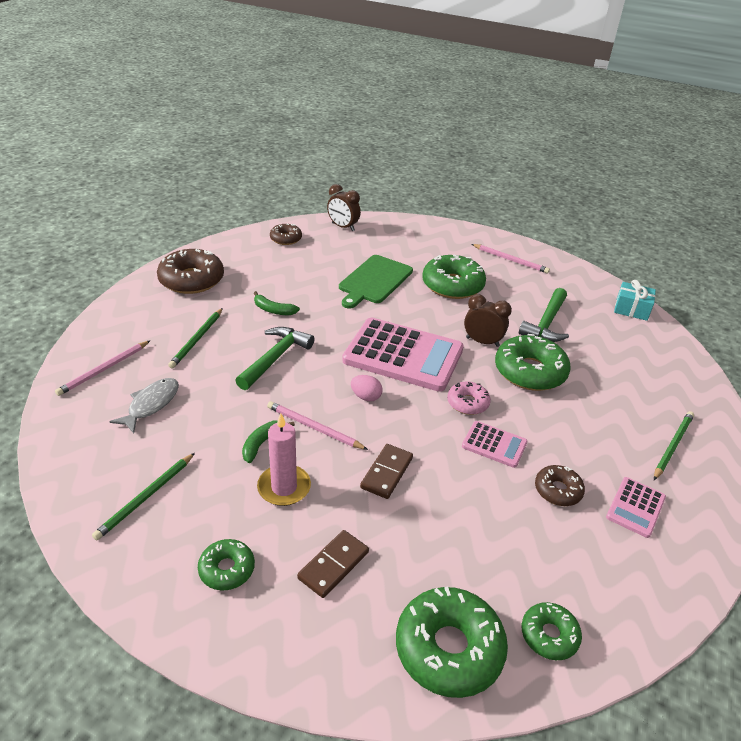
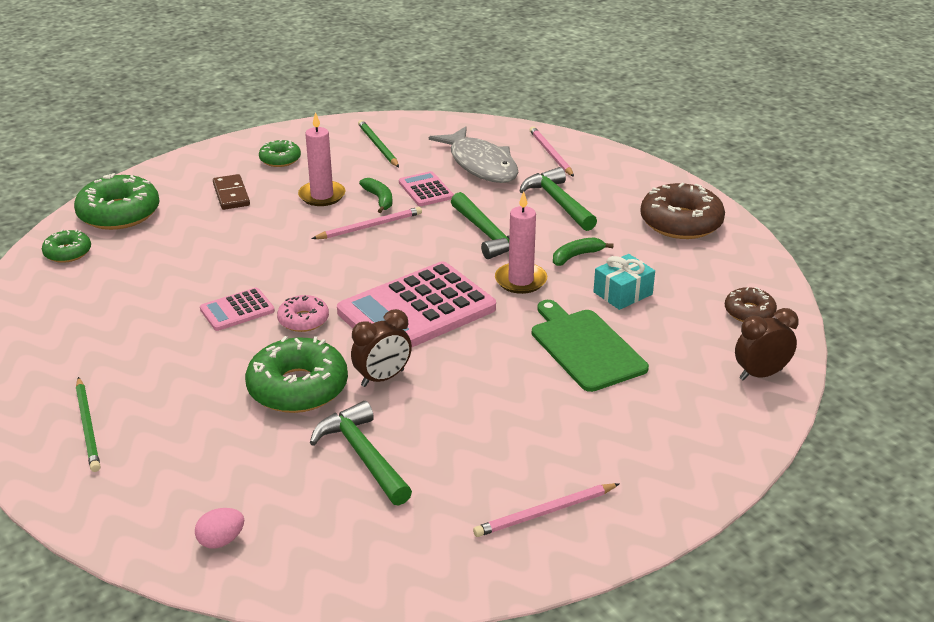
camera: 125 degrees right, 5 degrees down
(151, 404) = (480, 165): grey fish -> grey fish, size x1.62
(197, 339) = (558, 202): green pencil -> green hammer
(325, 324) = (520, 280): none -> pink candle
(366, 397) = (379, 265): pink egg -> pink egg (221, 540)
(387, 473) = (279, 243): brown domino -> none
(452, 285) = (522, 412): green donut -> none
(558, 490) = (149, 319): brown donut -> none
(631, 309) = (305, 575): turquoise gift -> turquoise gift (622, 293)
(635, 507) = (77, 353): pink calculator -> pink calculator (426, 190)

